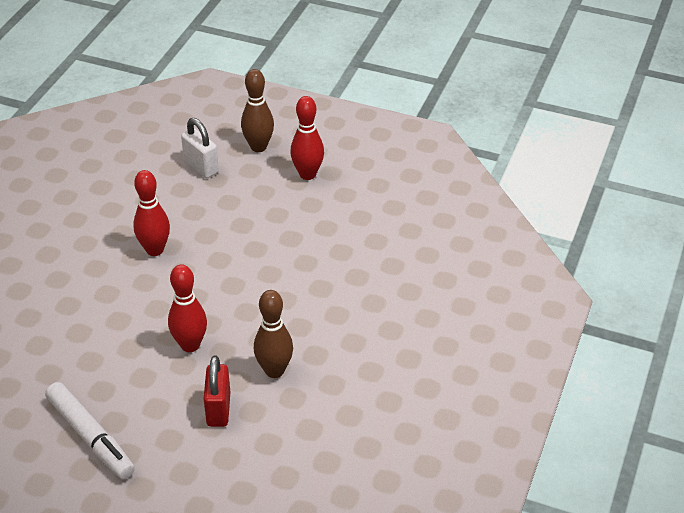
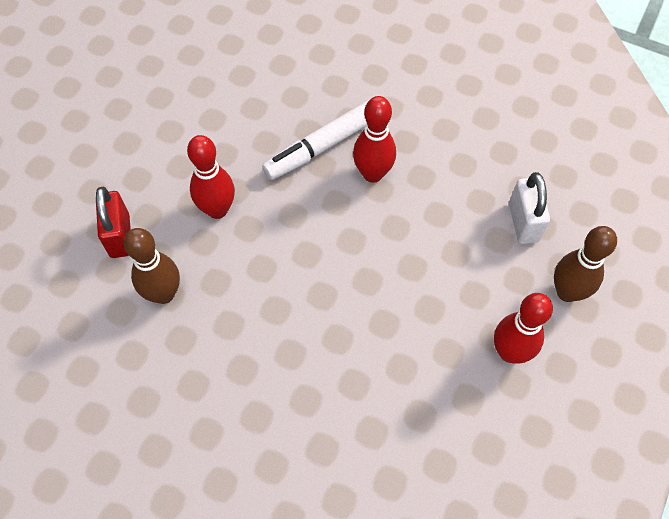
camera: 95 degrees right, 20 degrees up
(91, 437) = (111, 124): white marker -> white marker (324, 145)
(201, 167) = (523, 222): white padlock -> white padlock turned 60 degrees counterclockwise
(218, 409) = (120, 236): red padlock -> red padlock turned 75 degrees clockwise

